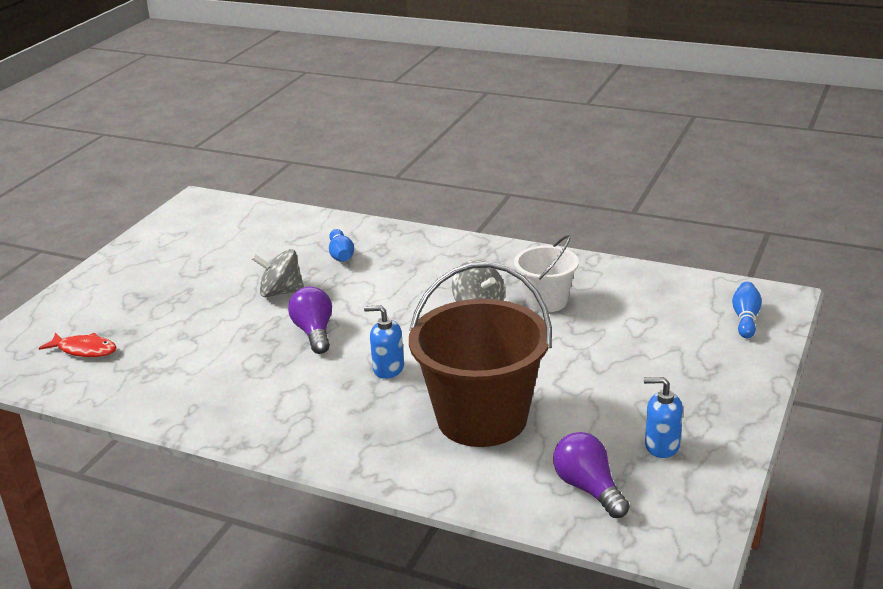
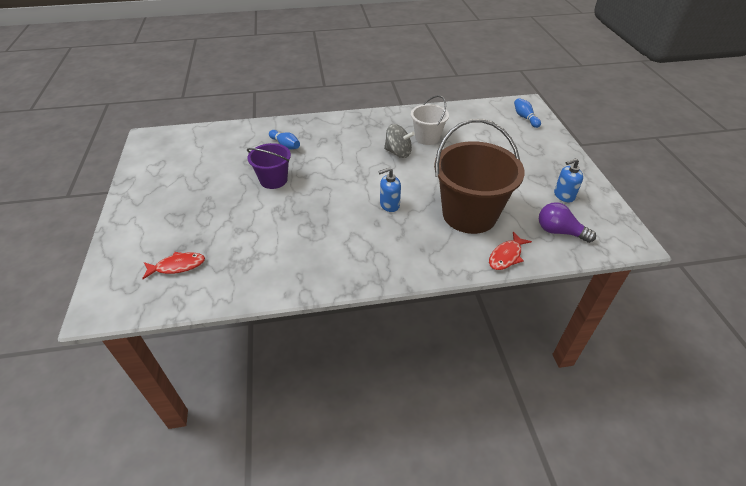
camera: 35 degrees left, 15 degrees up
(281, 292) = (273, 180): grey spinning top -> purple bucket
(314, 332) = (322, 198): purple light bulb -> none
(468, 487) = (506, 256): none -> red fish

